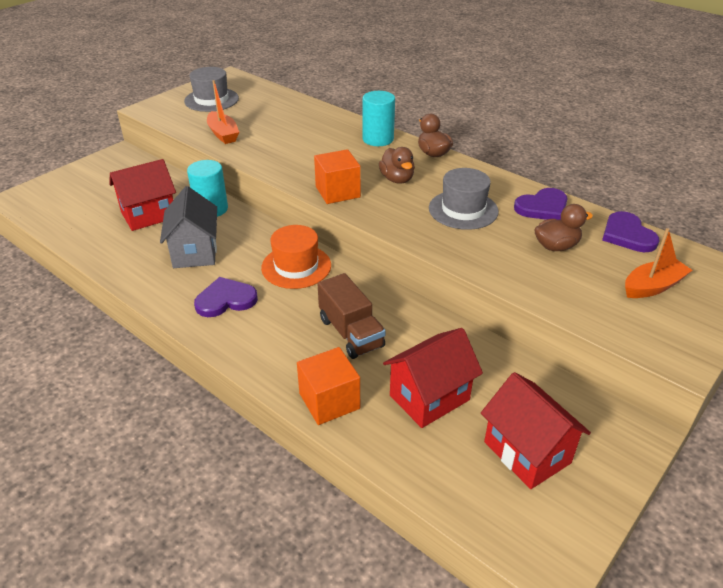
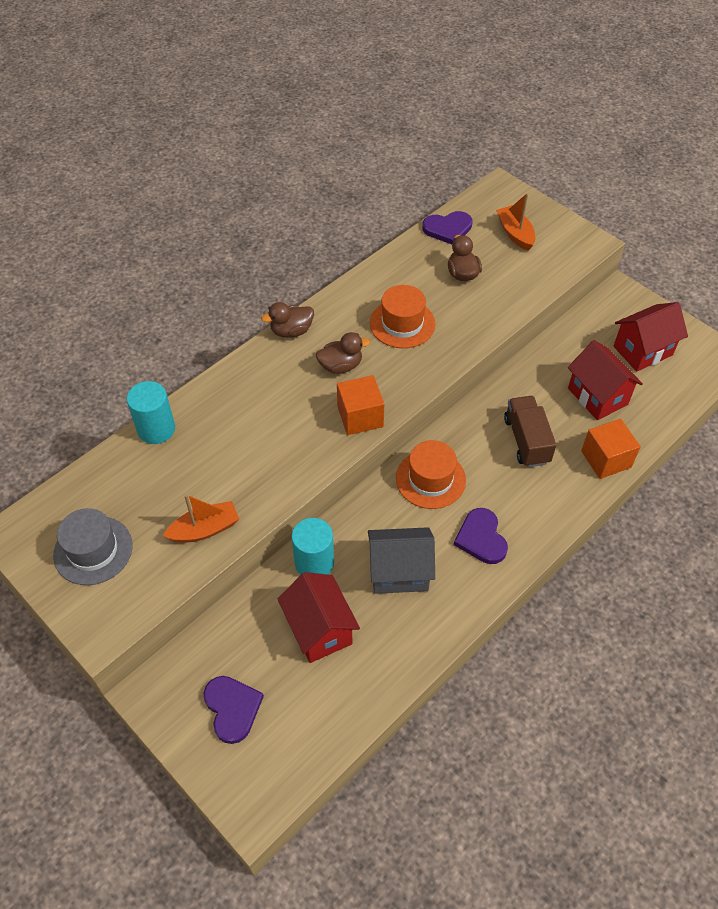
camera: 85 degrees left, 15 degrees up
(351, 333) = (526, 440): brown truck -> brown truck turned 75 degrees counterclockwise
(378, 139) = (250, 374): turquoise cylinder -> turquoise cylinder (156, 429)
(463, 210) = (402, 323): grey hat -> orange hat
(542, 207) = (402, 270): purple heart -> purple heart (232, 708)

